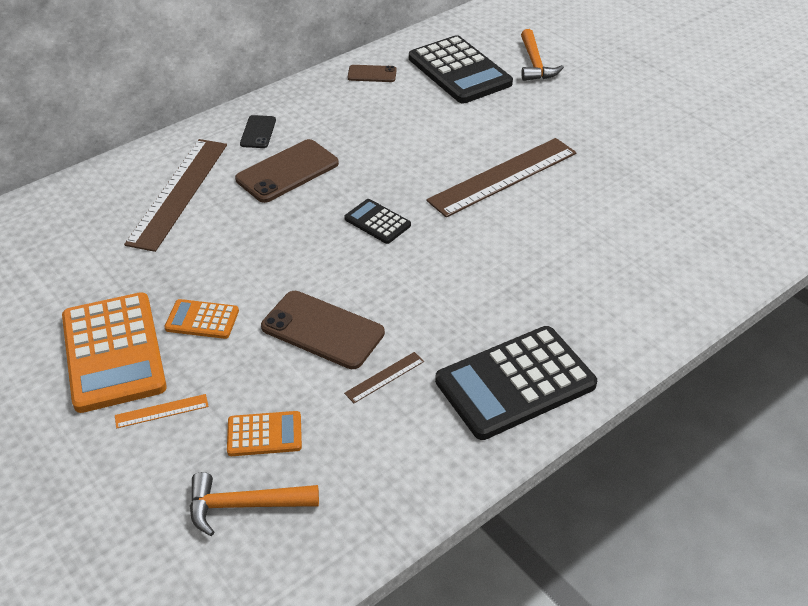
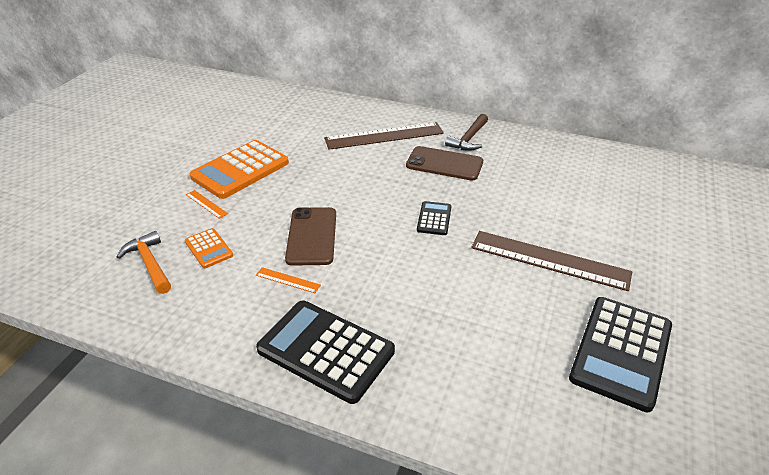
camera: 60 degrees right, 5 degrees down
(202, 320) = (286, 188): orange calculator -> none
(258, 132) = (469, 139): black phone -> brown hammer
(372, 74) = (586, 156): brown phone -> none
(384, 377) = (288, 280): brown ruler -> orange ruler
(459, 71) = (646, 191): black calculator -> black calculator (621, 352)
(535, 64) = (714, 225): orange hammer -> none

